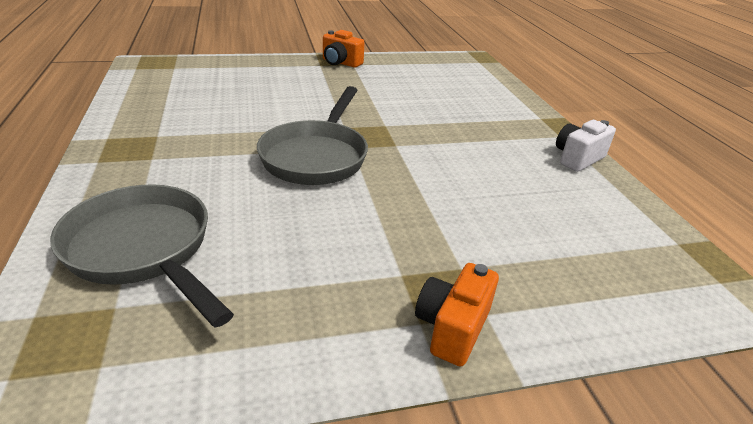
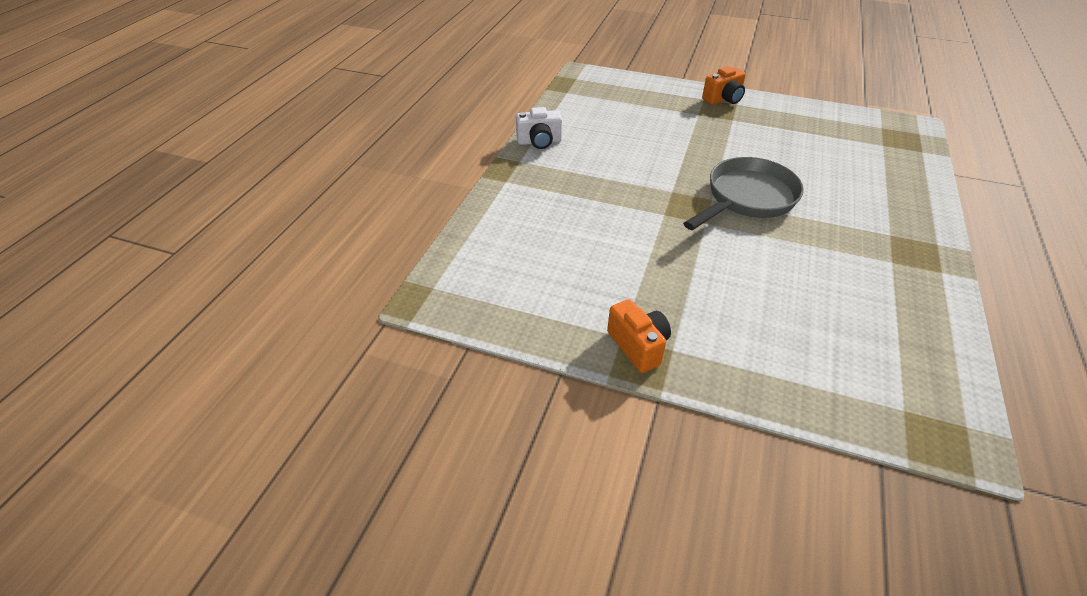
camera: 145 degrees left, 10 degrees up
(143, 250) = (876, 166): grey pan -> none

